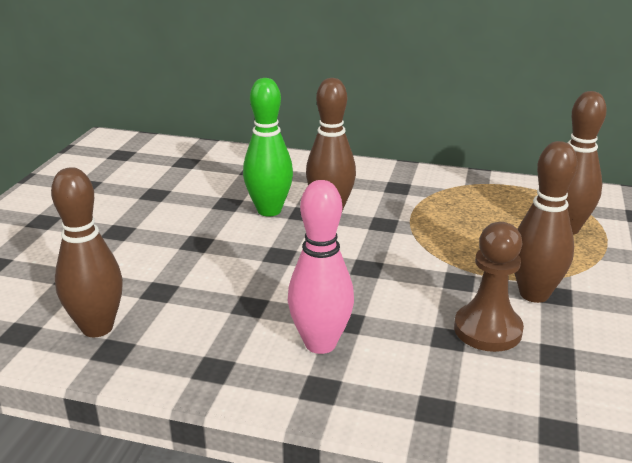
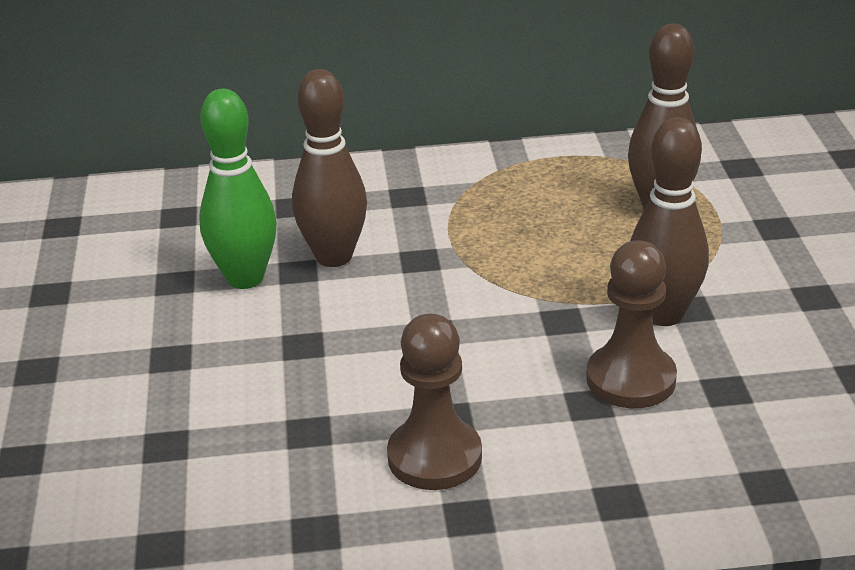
camera: 20 degrees left, 5 degrees up
(97, 328) = (114, 523): brown bowling pin -> none
(320, 343) = (434, 457): pink bowling pin -> brown pawn

